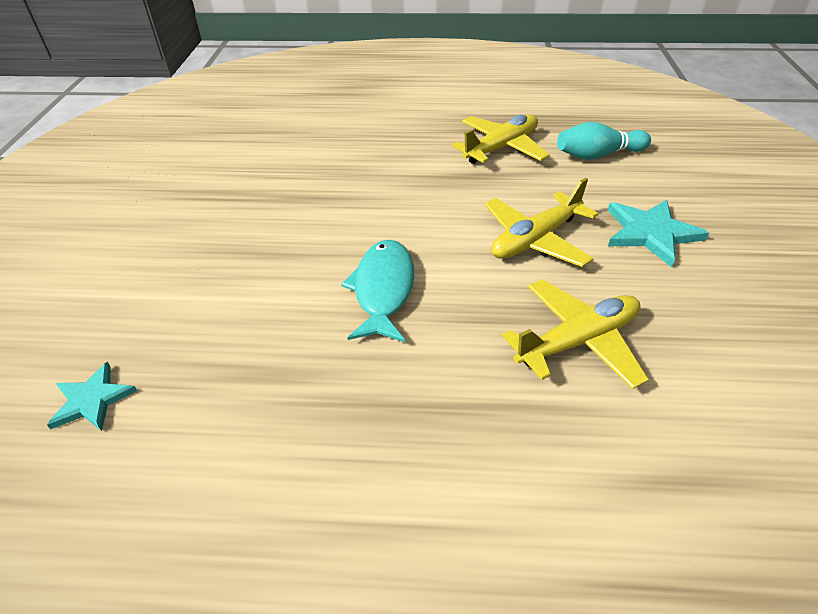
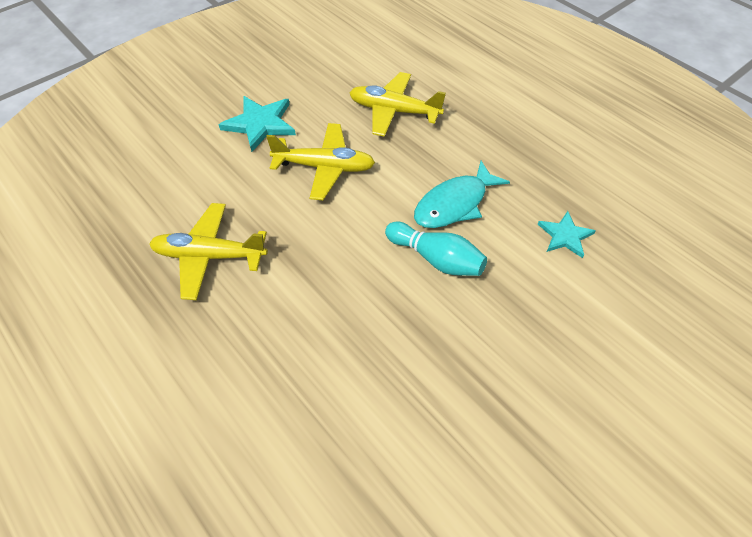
camera: 135 degrees left, 10 degrees up
(92, 400) = (679, 256): turquoise star -> turquoise star (565, 236)
(598, 155) = (168, 191): turquoise bowling pin -> turquoise bowling pin (436, 259)

